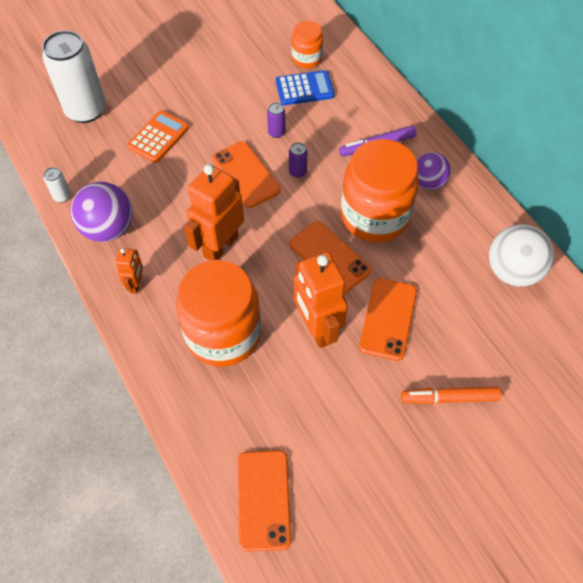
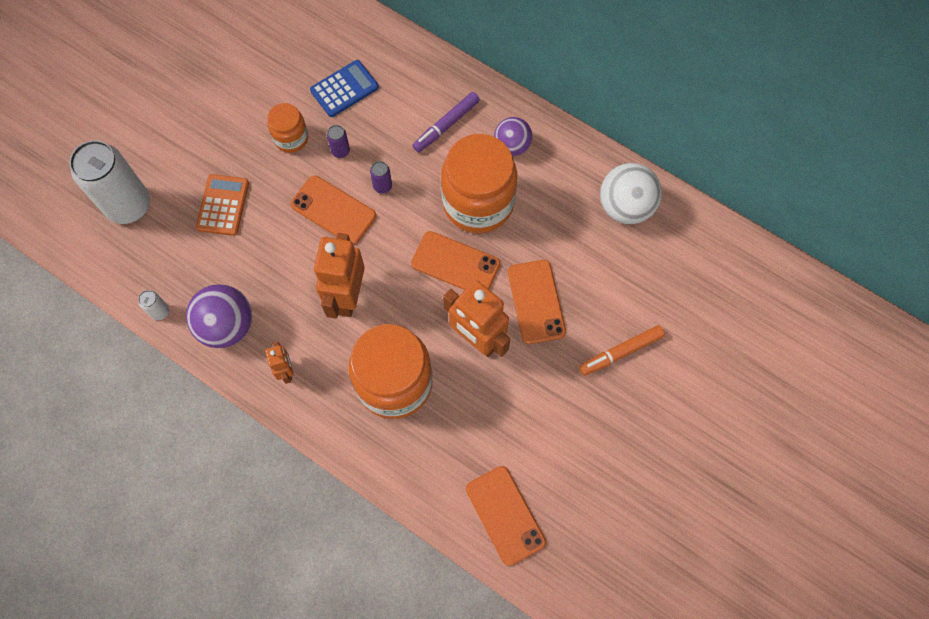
camera: 25 degrees left, 10 degrees up
(306, 58) = (329, 52): orange jar -> orange jar (291, 138)

